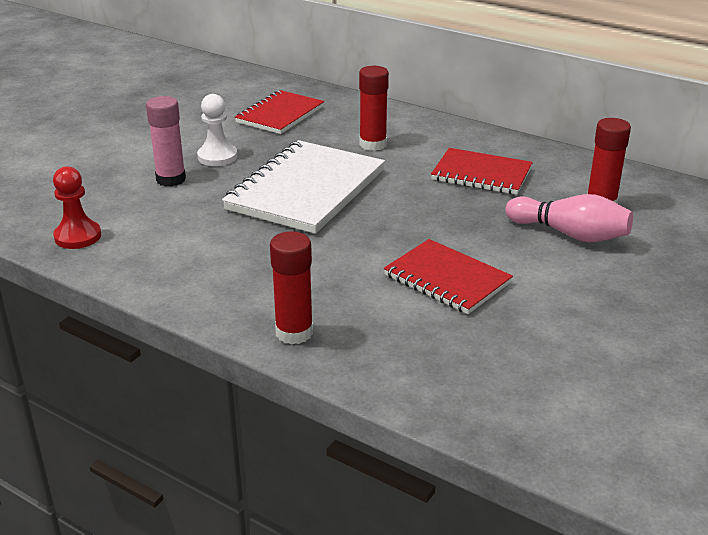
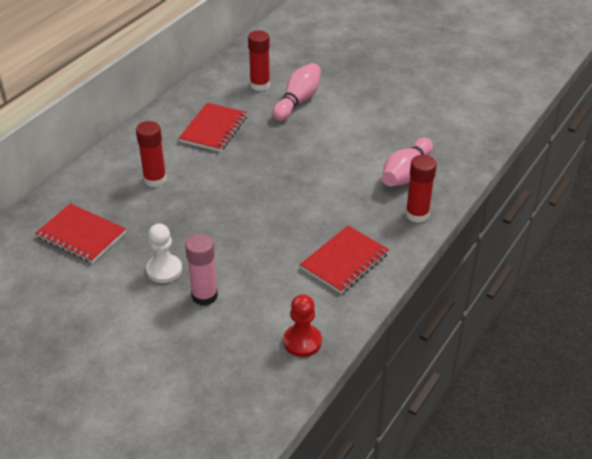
camera: 90 degrees left, 10 degrees up
(306, 190) = (231, 214): white notebook -> none
(396, 327) = (406, 173): none -> pink bowling pin
(447, 279) = (352, 152): red notebook -> red notebook (344, 261)

